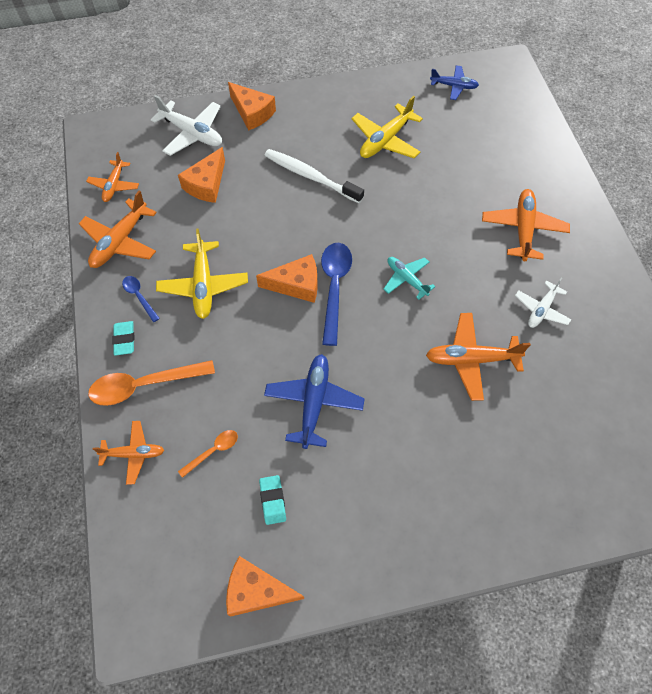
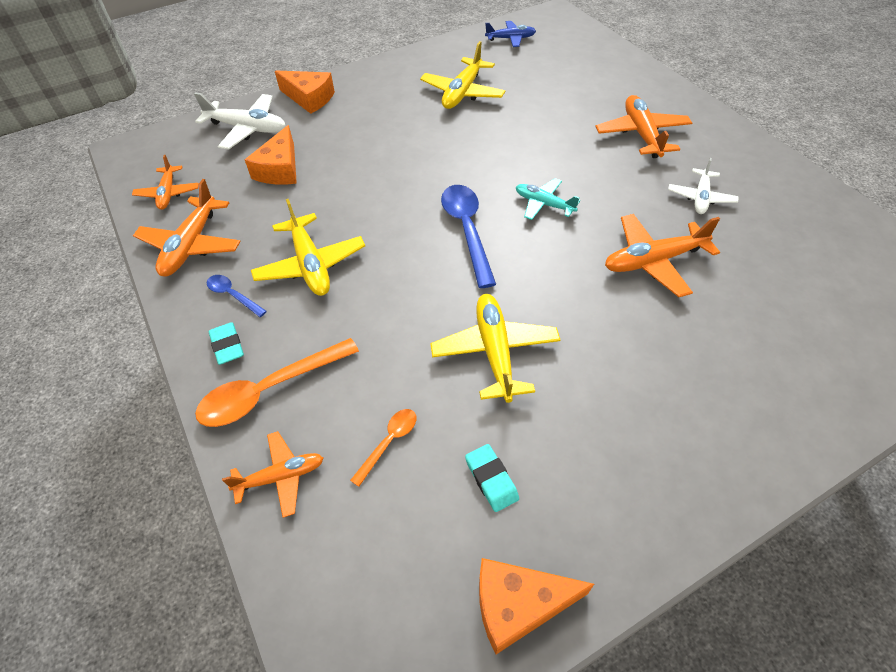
camera: 15 degrees left, 10 degrees down
(296, 284) = (422, 238): orange cheese -> none
(310, 176) = (396, 138): white toothbrush -> none
(314, 402) = (495, 352): blue plane -> yellow plane

